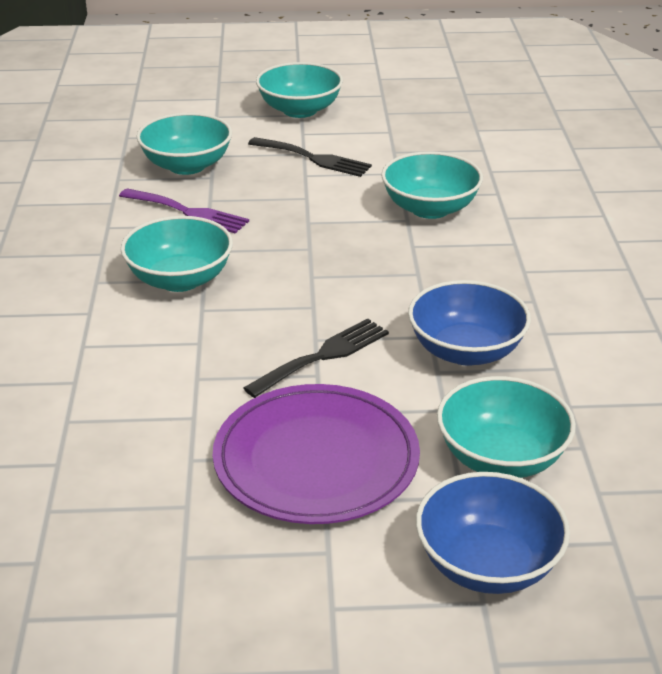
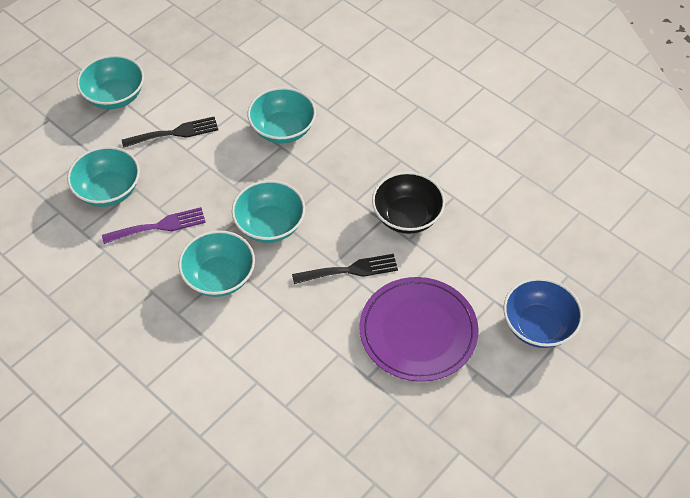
camera: 45 degrees left, 20 degrees up
(323, 356) = (350, 270): black fork -> black fork turned 75 degrees clockwise
(466, 351) = (407, 216): blue bowl -> black bowl
(501, 457) = (486, 267): turquoise bowl -> turquoise bowl (270, 225)

